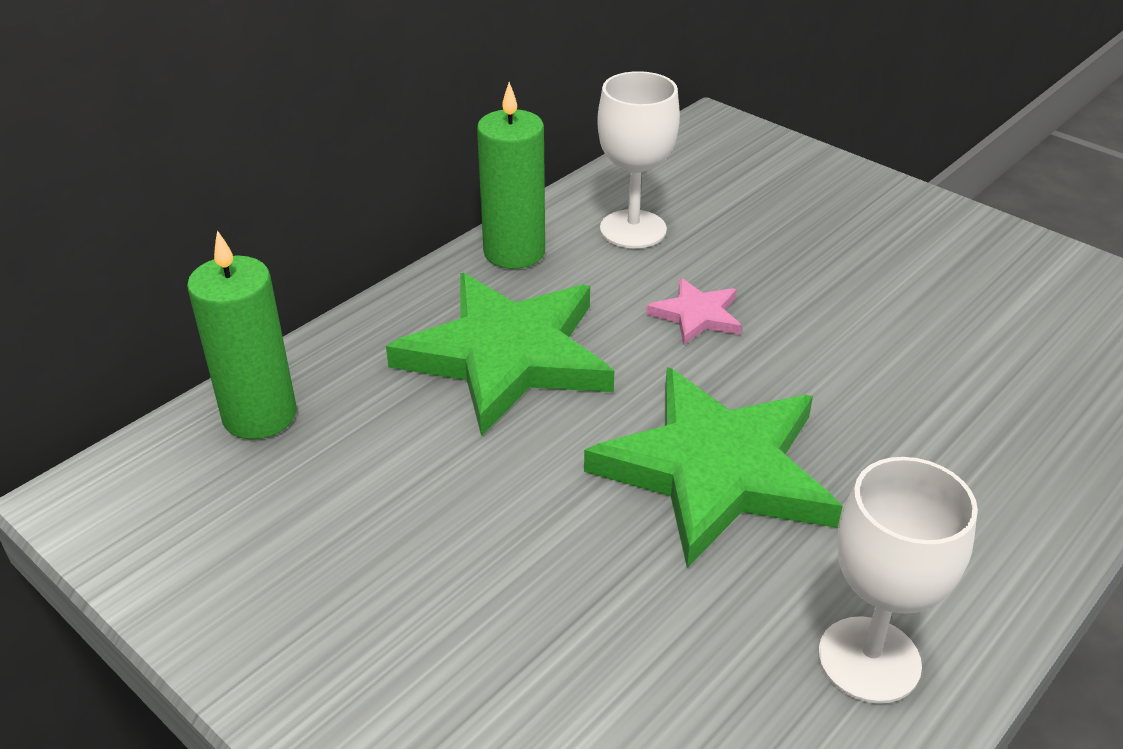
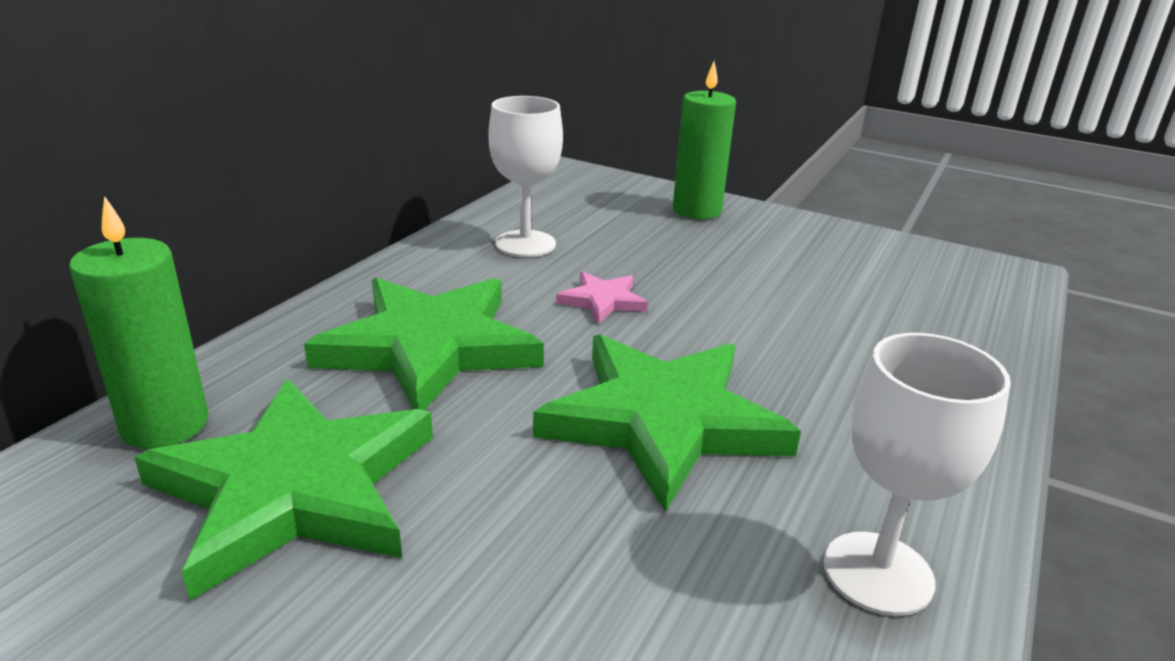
camera: 15 degrees left, 10 degrees down
(363, 495) = (295, 488): none -> green star
(514, 252) = (419, 267): green candle -> green candle (697, 210)

